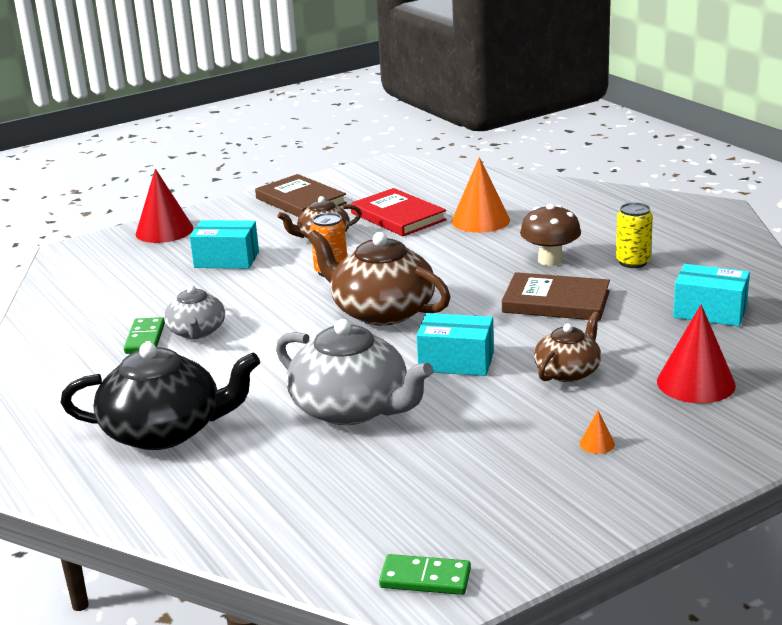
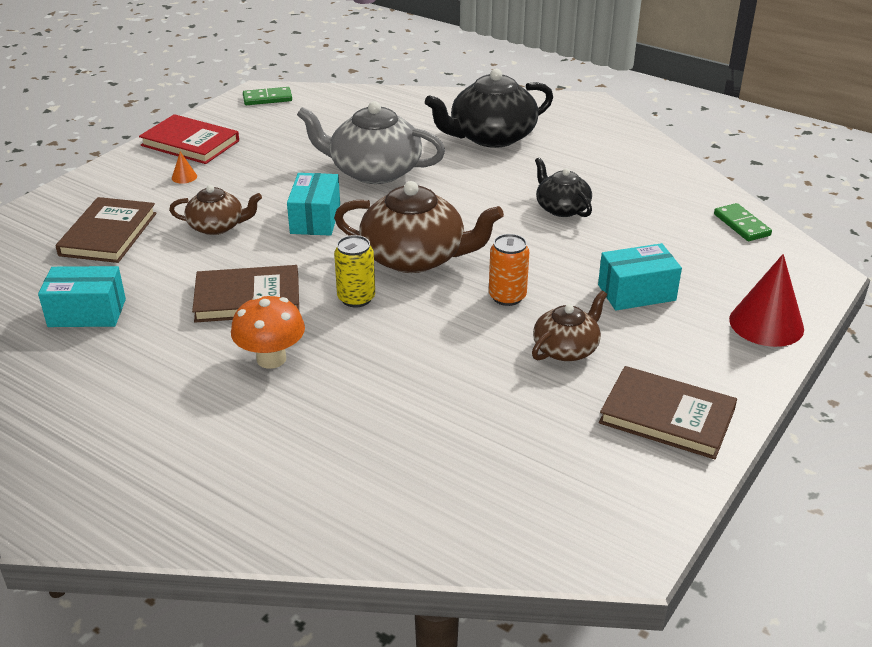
camera: 155 degrees right, 10 degrees up
(145, 338) = (597, 195): green domino -> green domino (741, 225)
(197, 331) = (561, 208): grey teapot -> black teapot
(398, 216) = (505, 407): red book -> red book (190, 143)
(456, 362) = (315, 219): turquoise box -> turquoise box turned 75 degrees counterclockwise
(480, 220) = (389, 420): orange cone -> none
(550, 260) = (271, 359): brown mushroom -> orange mushroom
(568, 371) = (217, 226): brown teapot -> brown teapot turned 105 degrees counterclockwise
(633, 262) = (172, 374): yellow can -> yellow can (356, 298)
(695, 383) = (108, 234): red cone -> brown book

